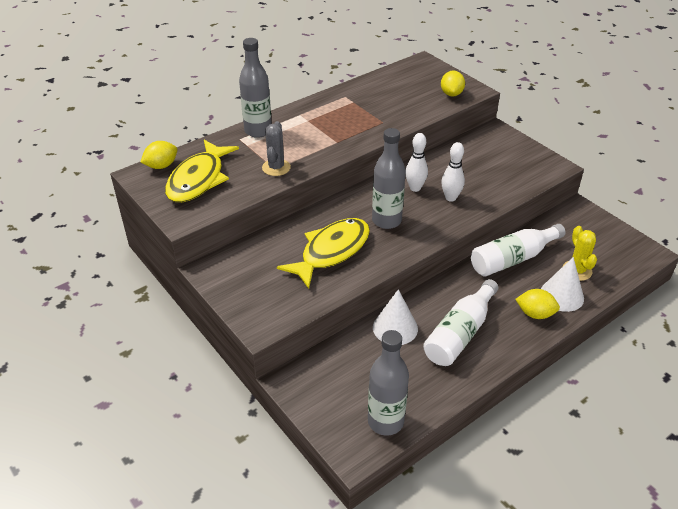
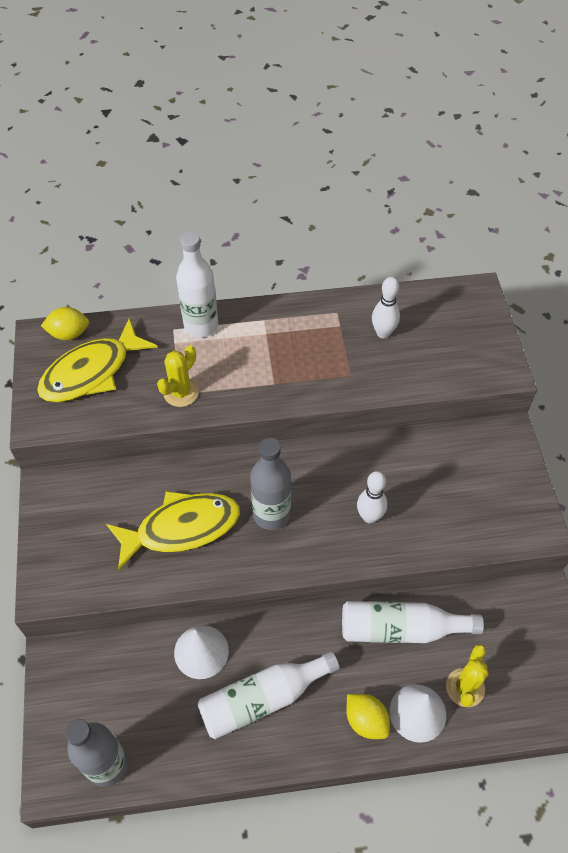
camera: 30 degrees right, 15 degrees up
(258, 131) = (201, 325): grey bottle -> white bottle
(276, 167) = (181, 392): grey cactus -> yellow cactus
(415, 188) = (339, 481): white bowling pin -> white bowling pin (383, 333)
(451, 94) = (470, 365): yellow lemon -> none

